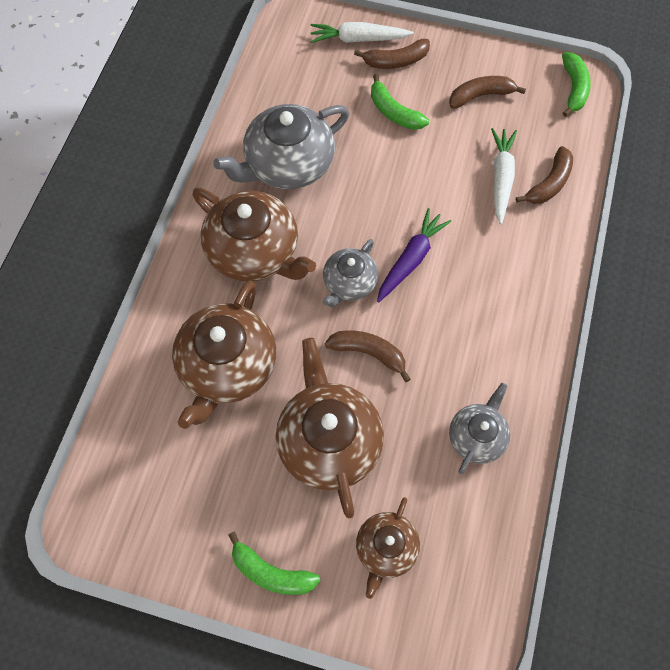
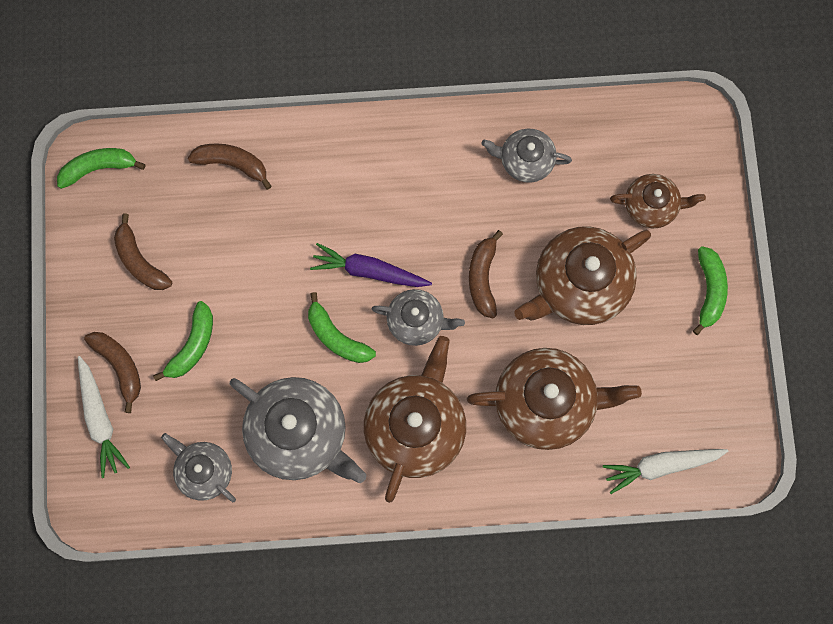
camera: 110 degrees left, 10 degrees up
(287, 92) = (204, 471): none -> grey teapot
(360, 216) = (336, 337): none -> green banana
(501, 178) = (241, 212): white carrot -> white carrot (661, 466)

